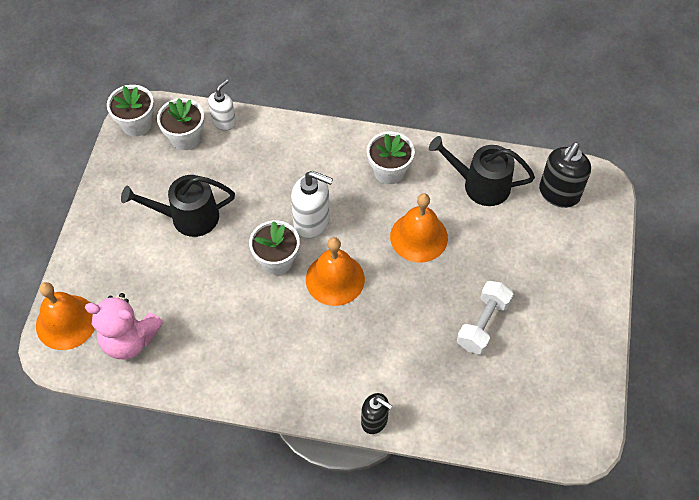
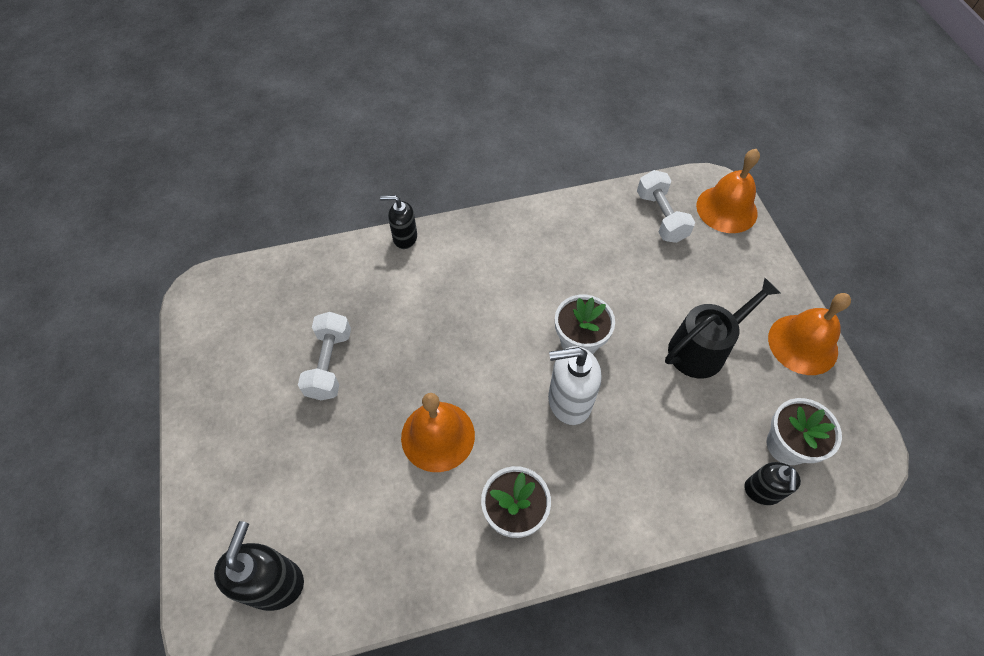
camera: 155 degrees right, 0 degrees up
(129, 340) = (661, 217): pink teddy bear -> white dumbbell
(136, 124) = (857, 437): white flower pot -> none
(224, 122) = (762, 491): white soap dispenser -> black soap dispenser
(335, 279) = (507, 347): orange bell -> orange bell (803, 344)
(481, 185) = (386, 547): black watering can -> none

